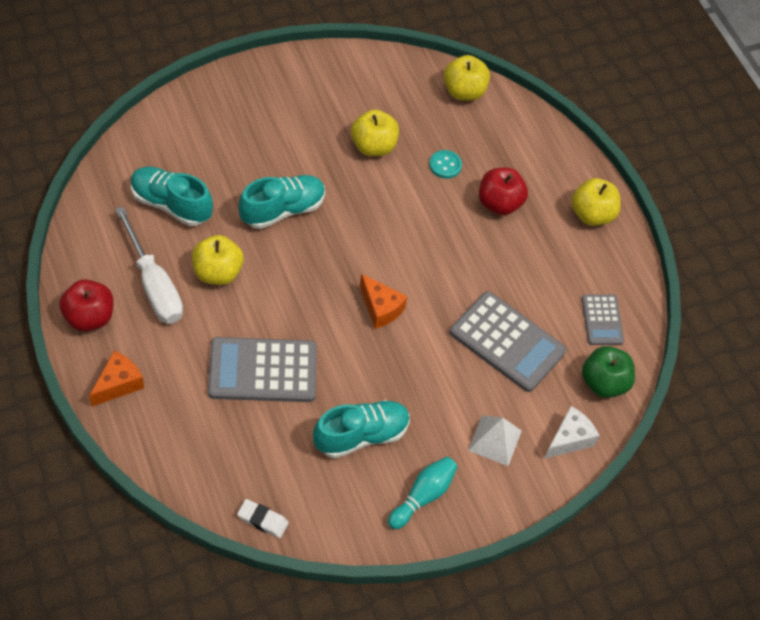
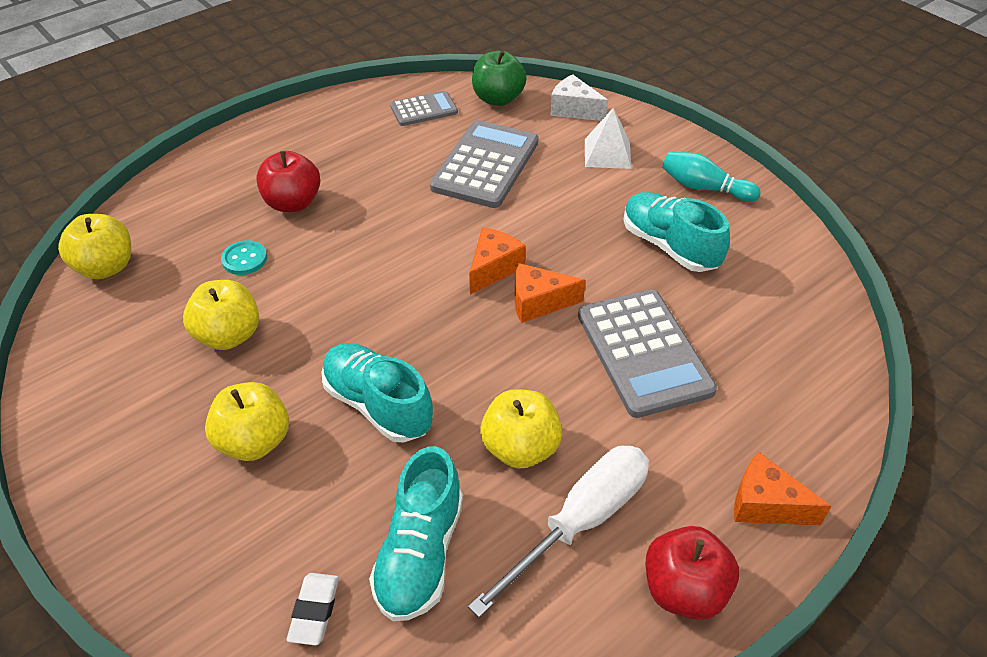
camera: 100 degrees left, 10 degrees down
(262, 520) = (827, 298): white eraser -> white eraser (314, 611)
(335, 325) = (538, 302): none -> orange cheese
(592, 214) = (285, 134): yellow apple -> yellow apple (254, 441)

